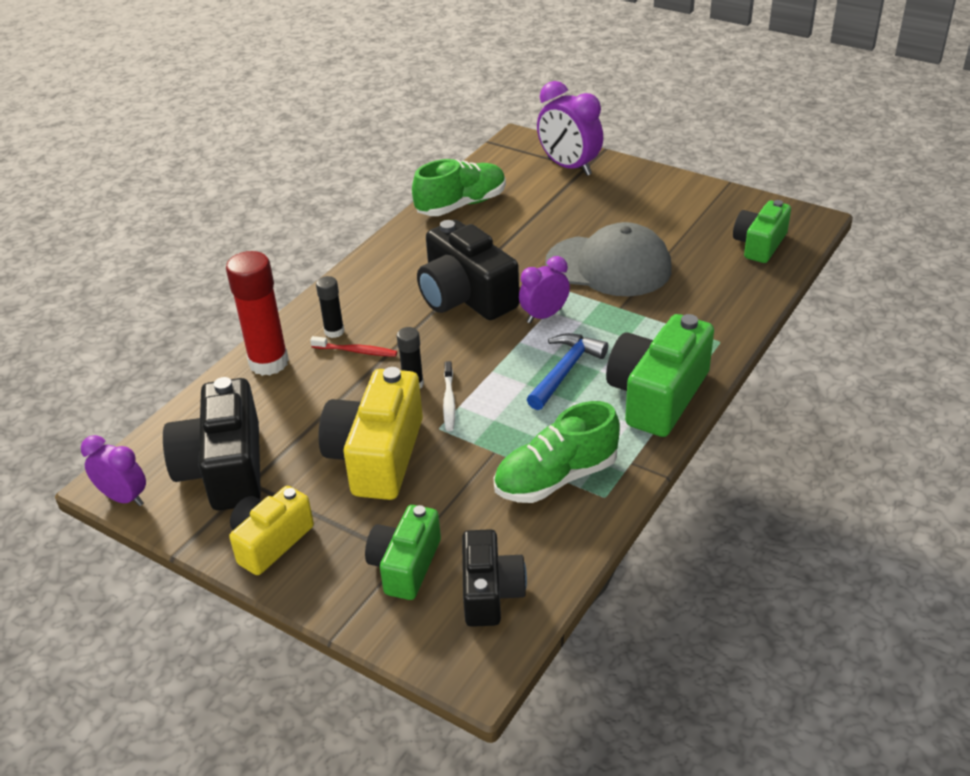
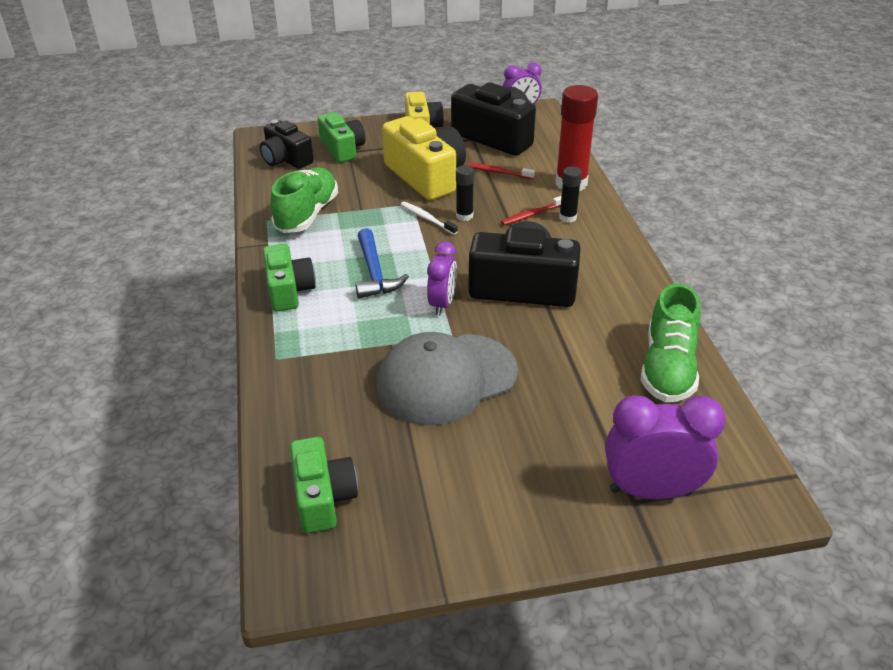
camera: 135 degrees right, 0 degrees up
(304, 417) = (498, 172): none -> red toothbrush
(657, 395) = (289, 290): green camera -> green camera, size x0.63

